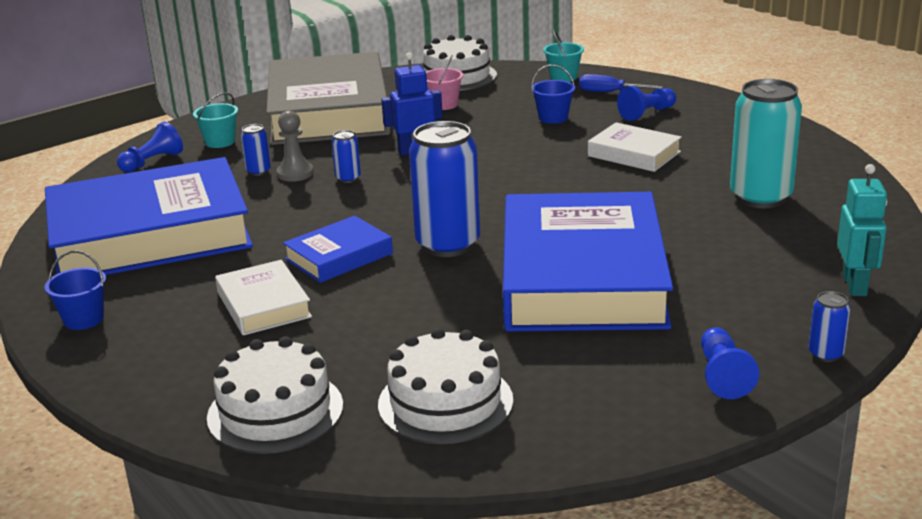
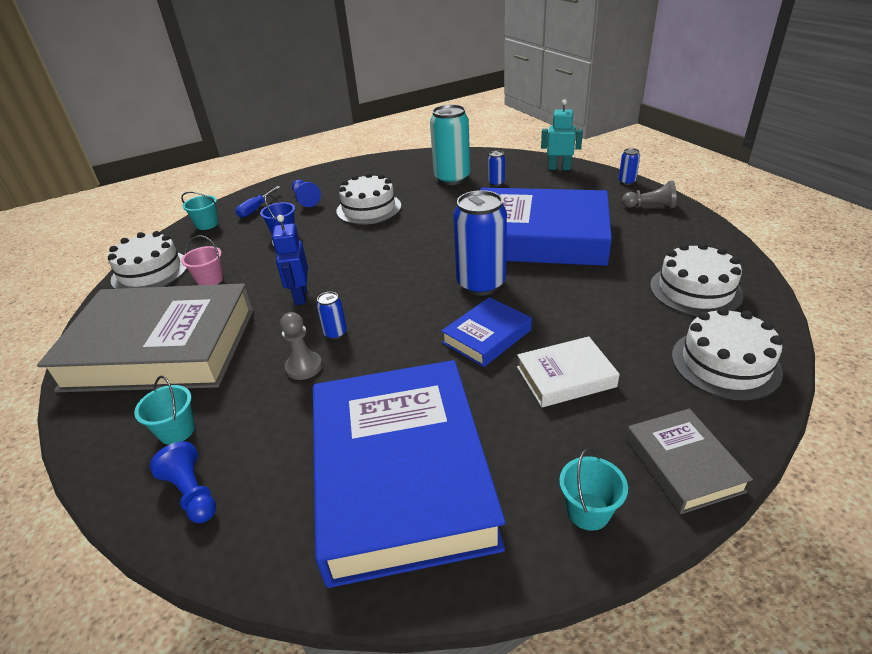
camera: 80 degrees left, 10 degrees up
(83, 319) = (588, 511): blue bucket -> turquoise bucket
(122, 370) = (682, 464): none -> grey book
(258, 171) = (282, 394): blue can -> blue can (496, 183)
(339, 256) = (487, 336): blue book -> blue book turned 75 degrees clockwise
(634, 154) = (369, 208): white book -> white cake
(723, 375) = (650, 206): blue pawn -> grey pawn

